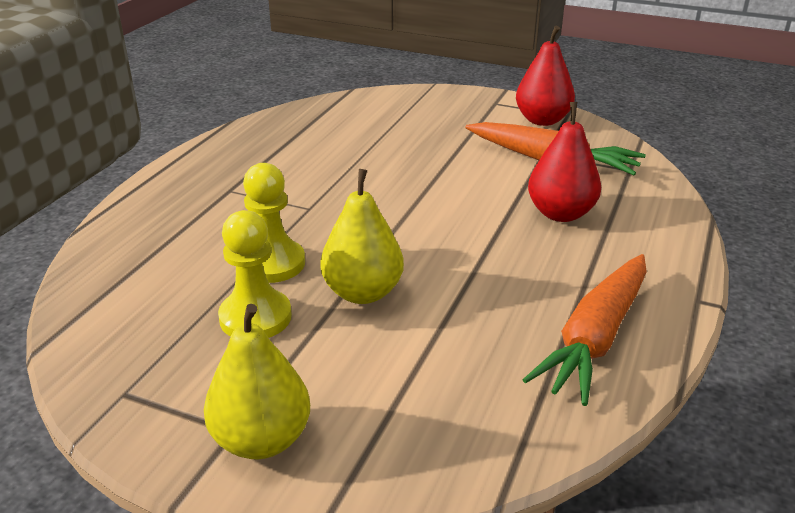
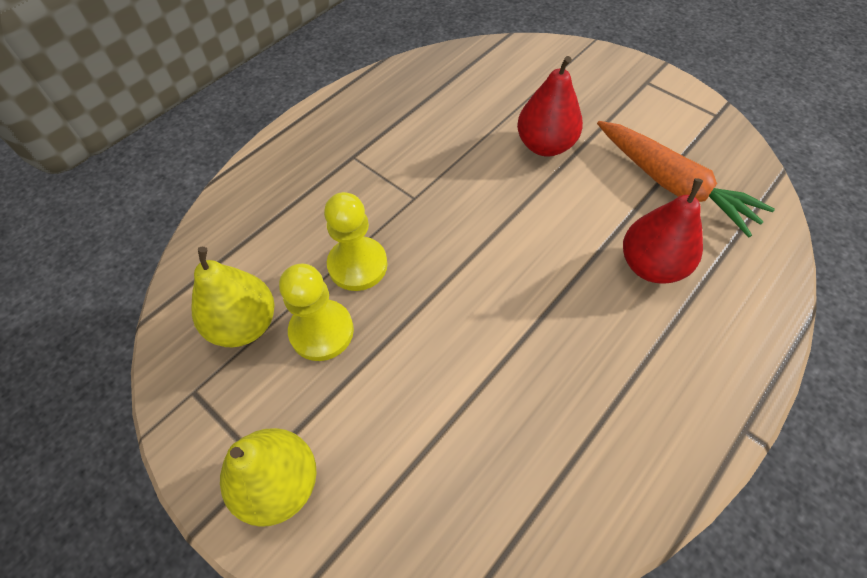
camera: 20 degrees right, 25 degrees up
(363, 293) = (423, 326): yellow pear -> yellow pear (244, 324)
(542, 120) = (686, 119): red pear -> red pear (545, 145)
(595, 338) = (616, 452): orange carrot -> none

